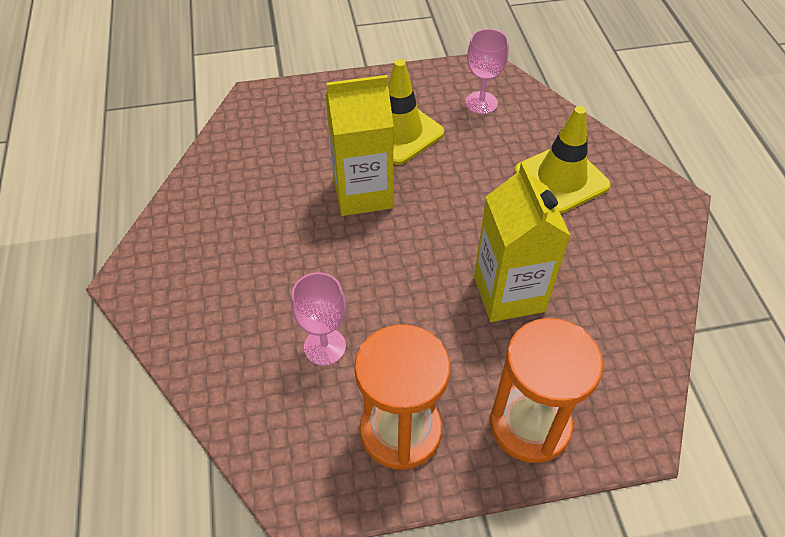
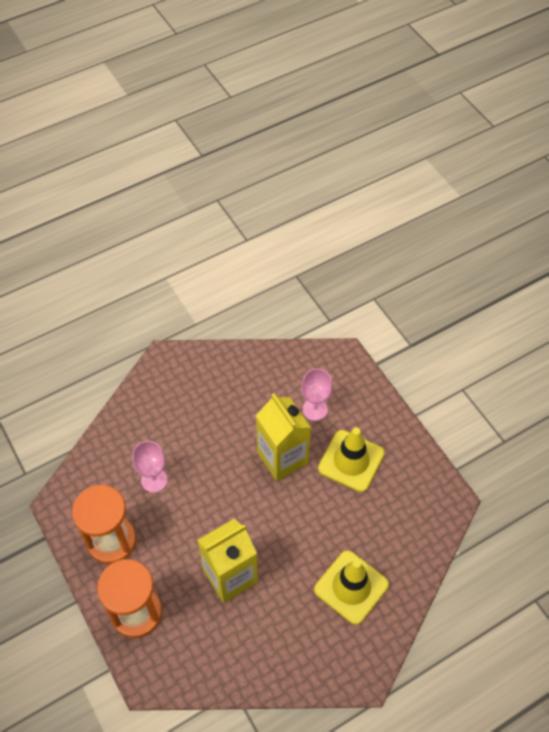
camera: 70 degrees right, 5 degrees up
(481, 103) = (409, 508): pink goblet -> pink goblet (315, 409)

